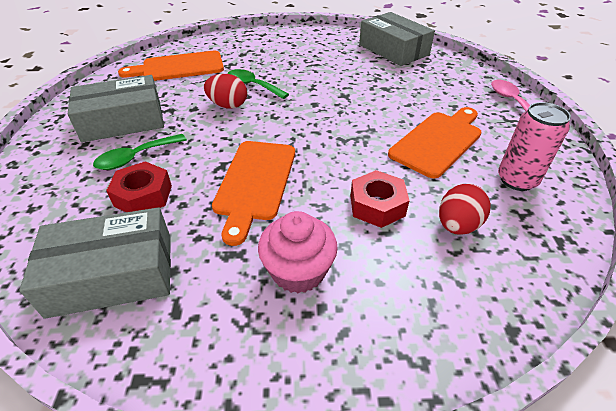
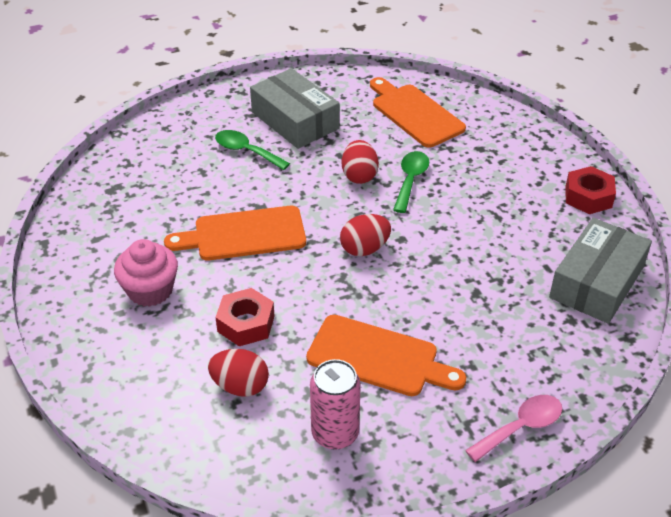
camera: 70 degrees right, 0 degrees up
(112, 274) = (118, 196): grey box -> none
(143, 195) = (201, 176): red nut -> red nut (588, 197)
(316, 121) = (364, 249): none -> red egg

